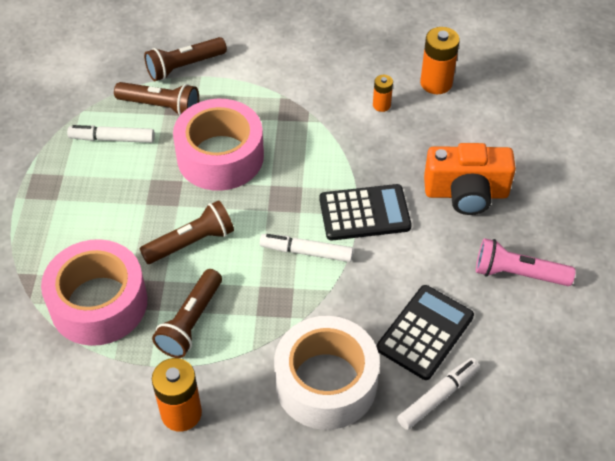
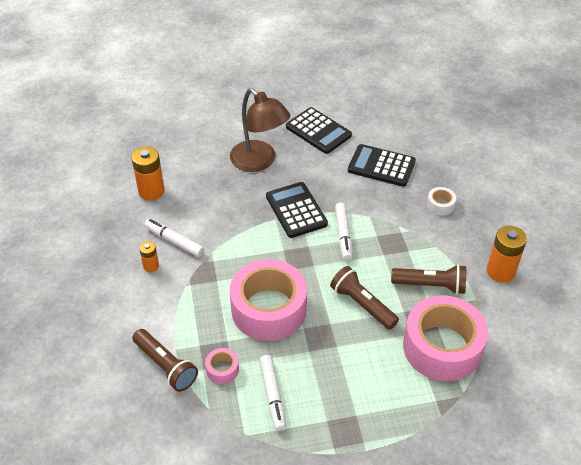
camera: 105 degrees left, 5 degrees down
(161, 106) = (222, 369): brown flashlight -> pink tape
(326, 382) = (440, 205): white tape -> white tape, size x0.41
(381, 105) = (183, 219): orange battery -> orange battery (151, 266)
(437, 397) = (423, 155): white marker -> white marker (174, 241)
(466, 193) = (259, 162): orange camera -> brown lamp
(518, 274) = (318, 131): pink flashlight -> black calculator

